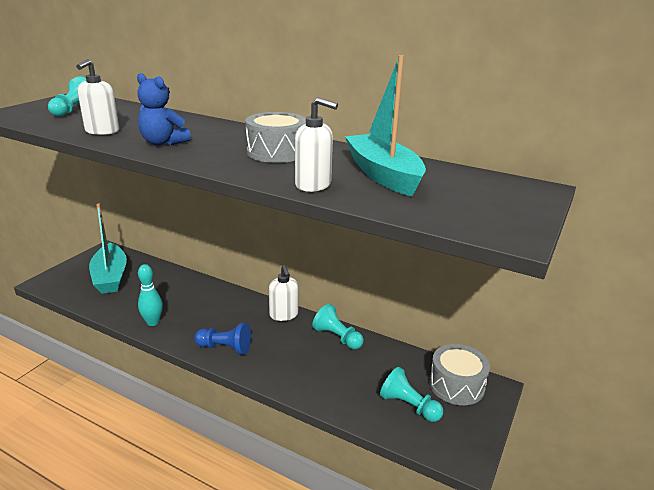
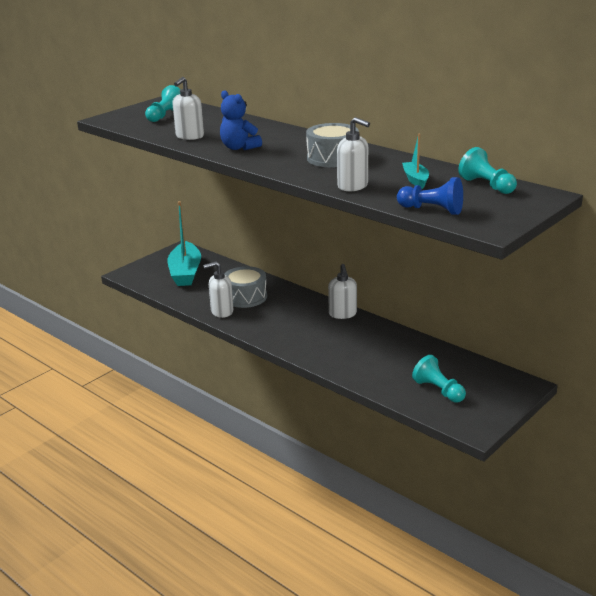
camera: 15 degrees right, 0 degrees up
(153, 322) = (222, 312): turquoise bowling pin -> white soap dispenser
(225, 348) = (283, 336): blue pawn -> blue pawn (432, 210)
(337, 337) = (389, 335): turquoise pawn -> turquoise pawn (487, 186)
(383, 175) = (415, 180): turquoise boat -> turquoise boat, size x0.50
(456, 385) = (490, 380): grey drum -> grey drum (245, 297)

